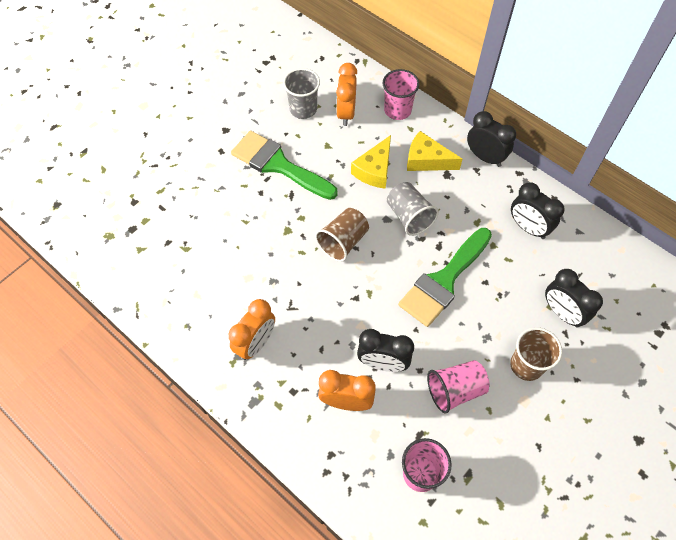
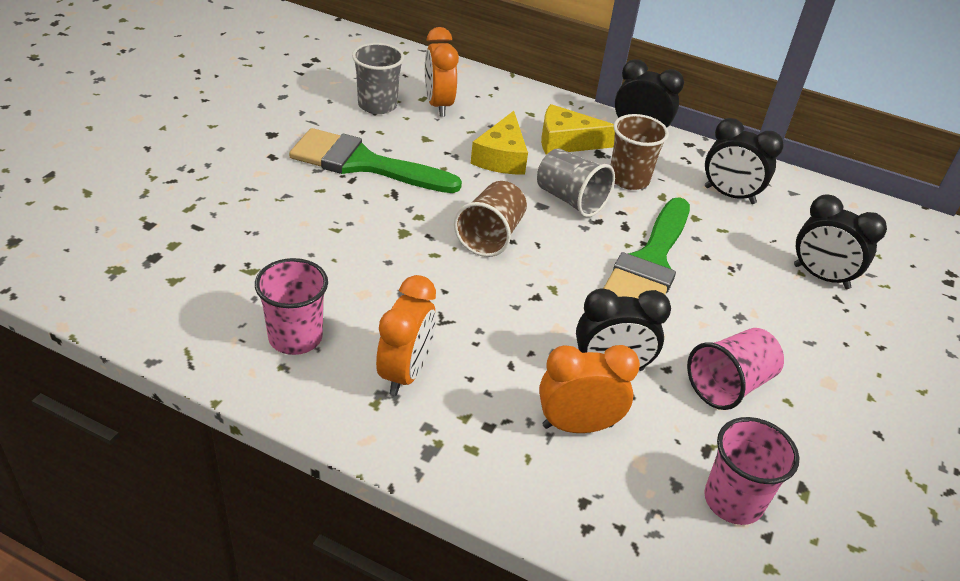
camera: 20 degrees left, 20 degrees down
(397, 110) = (506, 97): pink cup -> pink cup (295, 337)
(526, 365) = (809, 340): brown cup -> brown cup (629, 179)

